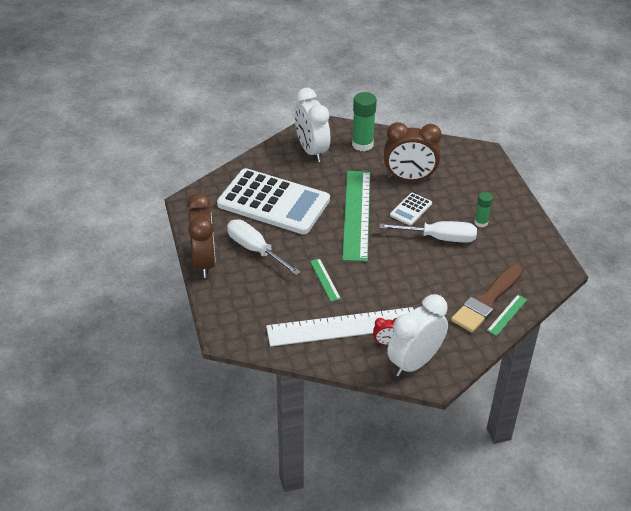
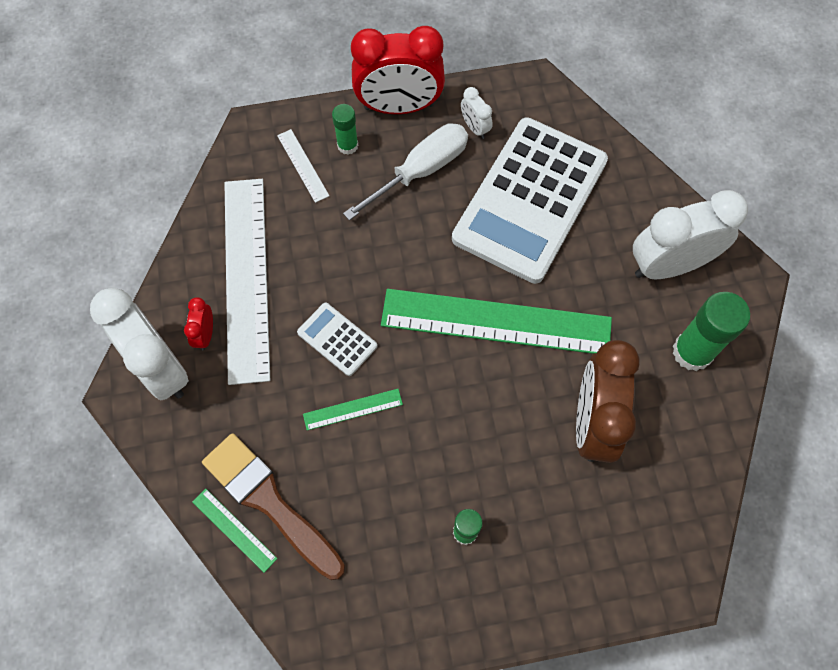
camera: 95 degrees right, 25 degrees up
(204, 262) = (399, 106): brown clock -> red clock
(221, 227) = (475, 127): none -> white clock
(236, 285) = (347, 145): none -> green glue stick
(253, 306) = (303, 165): none -> white ruler
(325, 279) = (347, 261): green ruler -> green ruler (352, 409)
(411, 209) = (506, 412): white calculator -> white calculator (337, 339)
(439, 238) = (428, 449): white screwdriver -> none

